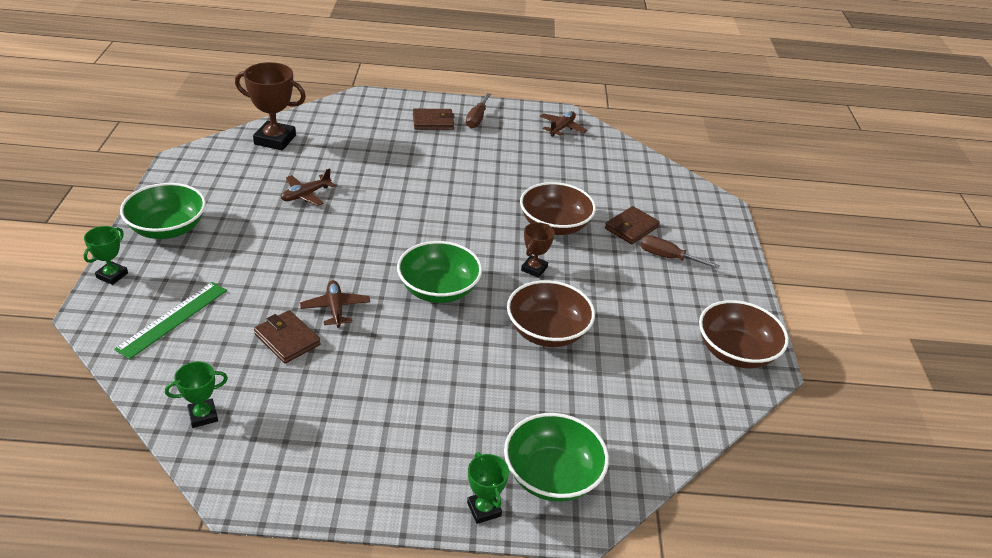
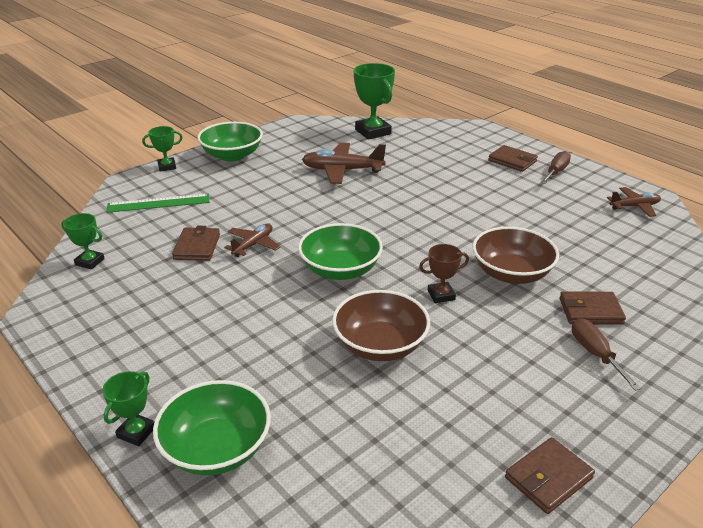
camera: 50 degrees right, 5 degrees down
(275, 140) = (373, 132): brown trophy -> green trophy
(306, 195) = (342, 170): brown plane -> brown plane, size x1.65
(477, 119) = (556, 172): brown screwdriver -> brown screwdriver turned 150 degrees clockwise
(735, 352) = (548, 478): brown bowl -> brown wallet

